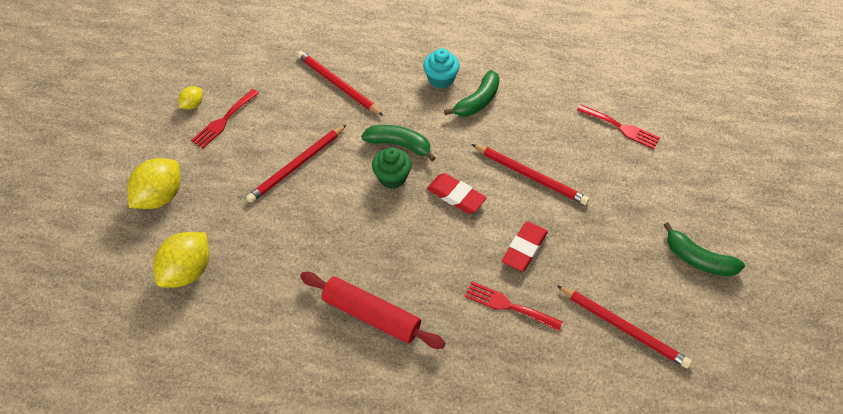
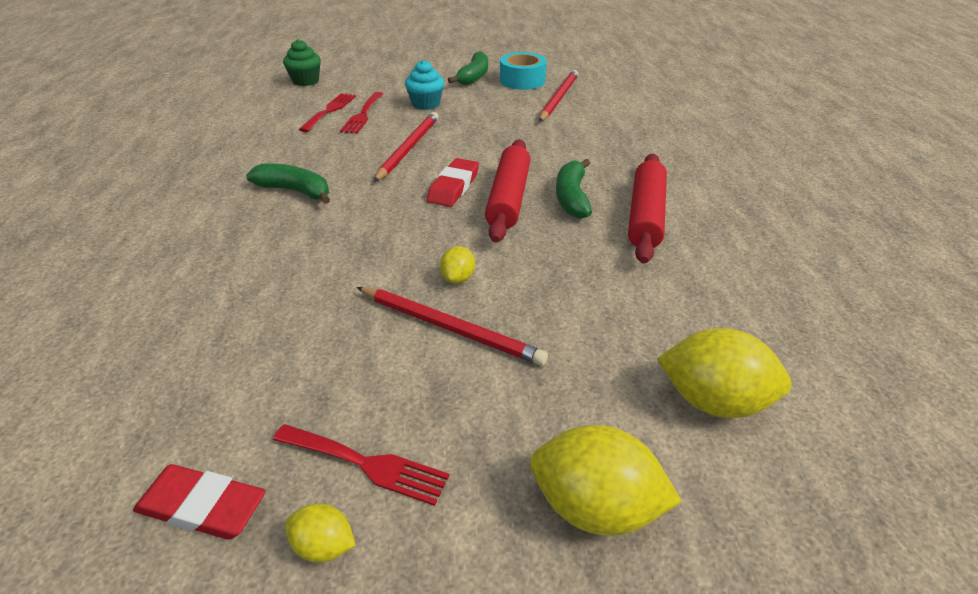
camera: 105 degrees left, 15 degrees down
(338, 85) = (260, 322): red pencil -> none
(340, 177) = (458, 278): none -> yellow lemon
(392, 177) = (442, 234): green cupcake -> green cupcake (306, 81)
(399, 145) = (383, 238): green banana -> green banana (572, 197)
(427, 228) = (508, 198): none -> red rolling pin
(441, 79) = (252, 223): turquoise cupcake -> turquoise cupcake (426, 104)
(508, 305) = (574, 144): red fork -> red fork (363, 115)
(524, 248) = (504, 143): red eraser -> red eraser (202, 506)
(681, 306) = (522, 80): none -> turquoise tape

